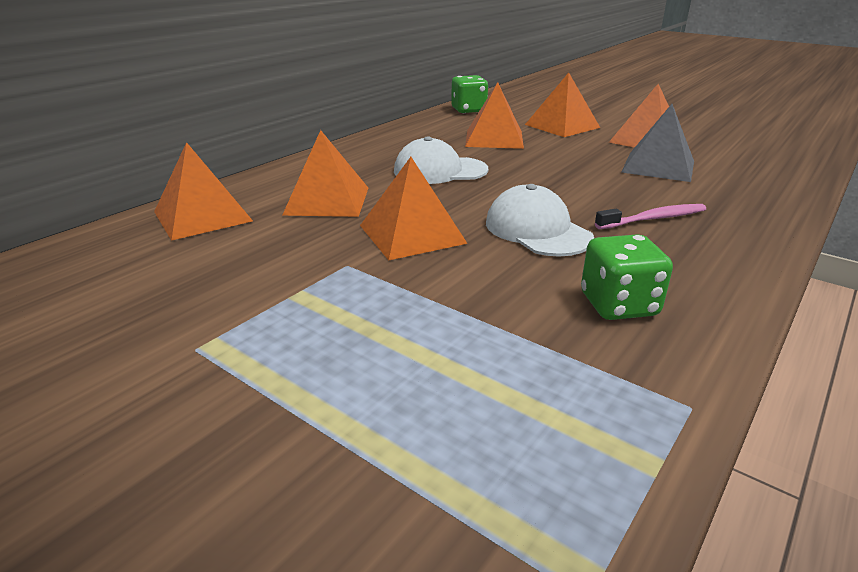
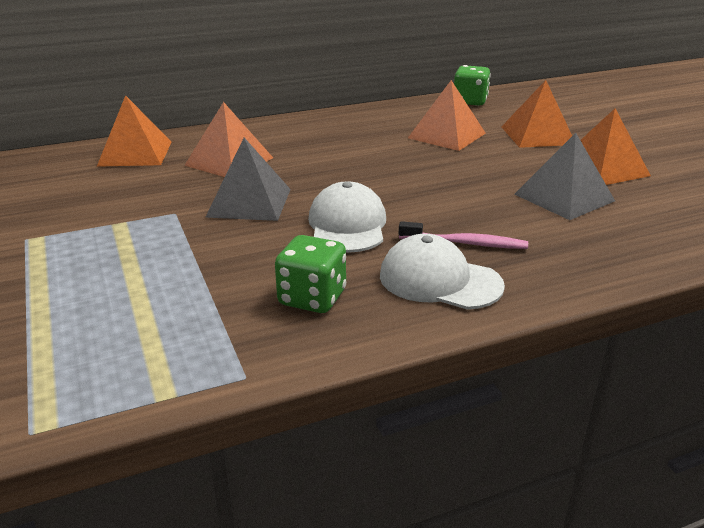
camera: 30 degrees right, 0 degrees up
(412, 234) = (249, 202): orange pyramid -> grey pyramid
(440, 171) = (350, 156): white cap -> white cap (439, 280)

